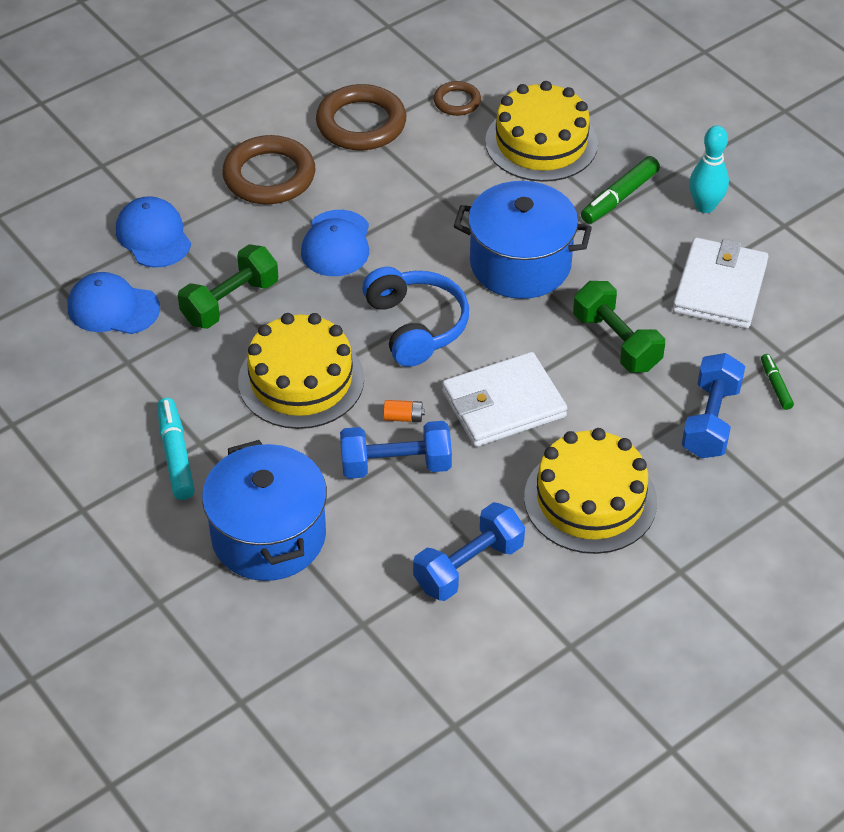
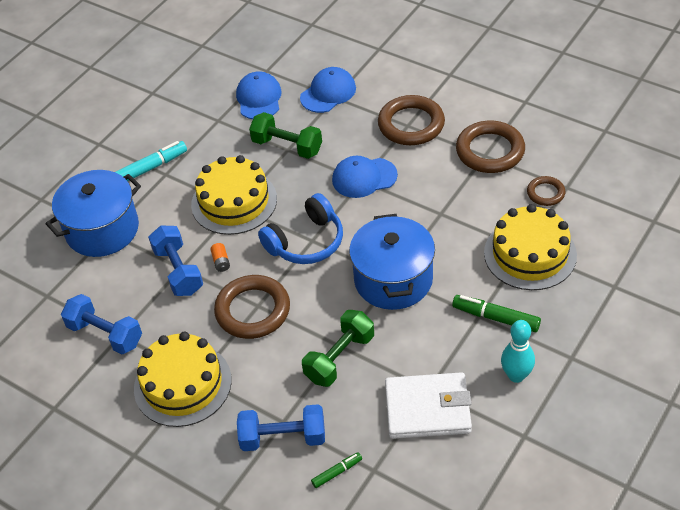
camera: 75 degrees right, 0 degrees up
(503, 404) = (253, 310): white wallet -> brown ring

